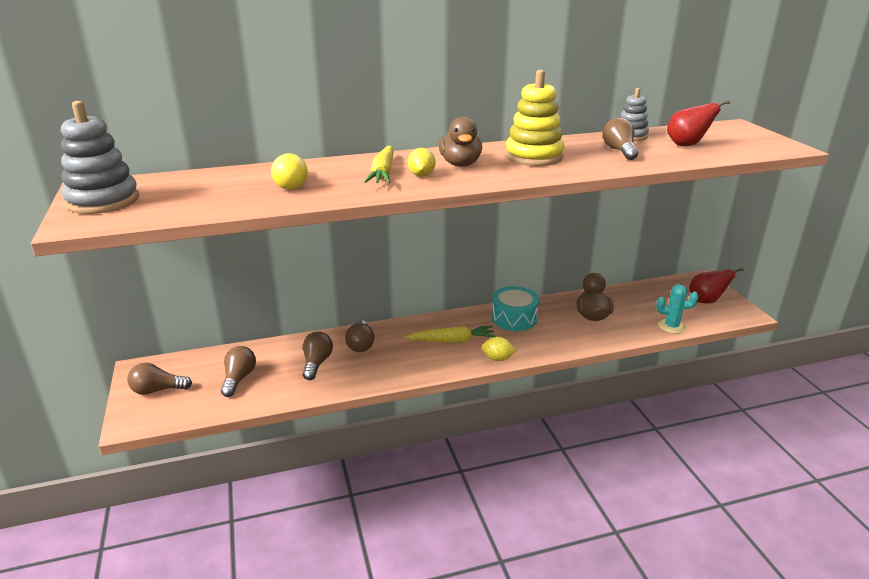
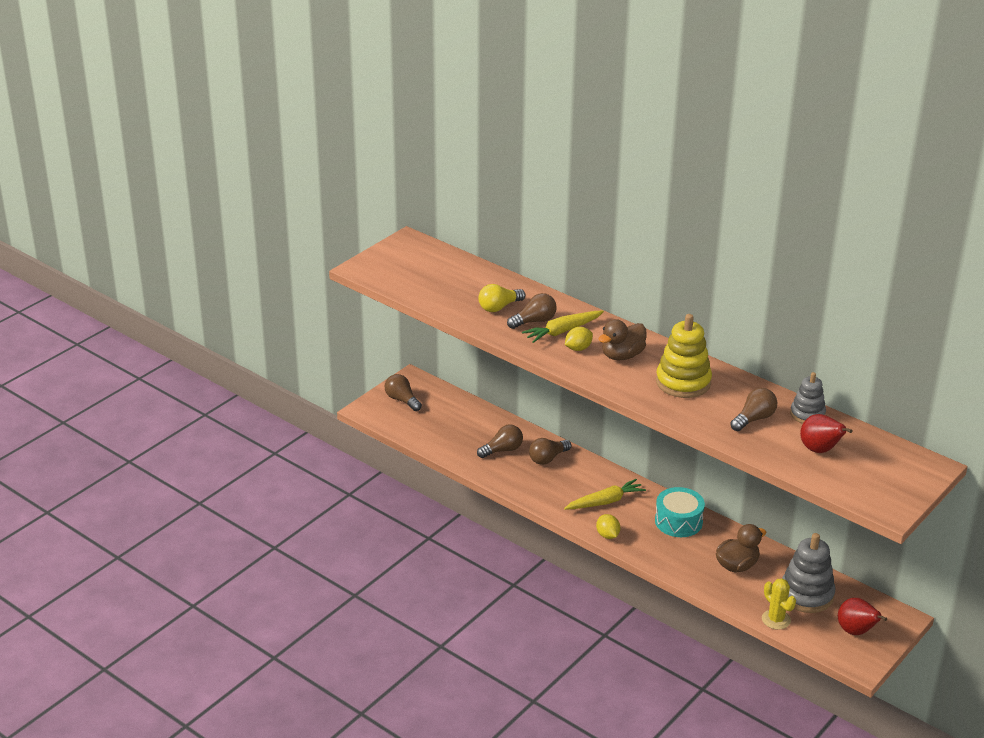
camera: 55 degrees right, 5 degrees up
(103, 201) = (396, 258): grey stacking toy -> grey stacking toy (806, 594)
(239, 379) = (448, 426): brown light bulb -> brown light bulb (534, 321)
(452, 341) = (605, 502): yellow carrot -> yellow carrot turned 75 degrees counterclockwise
(671, 326) = (776, 619): turquoise cactus -> yellow cactus

